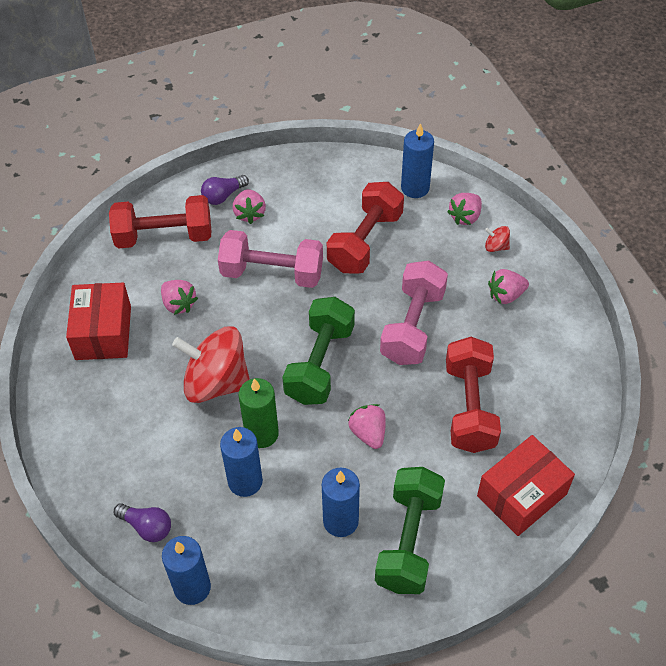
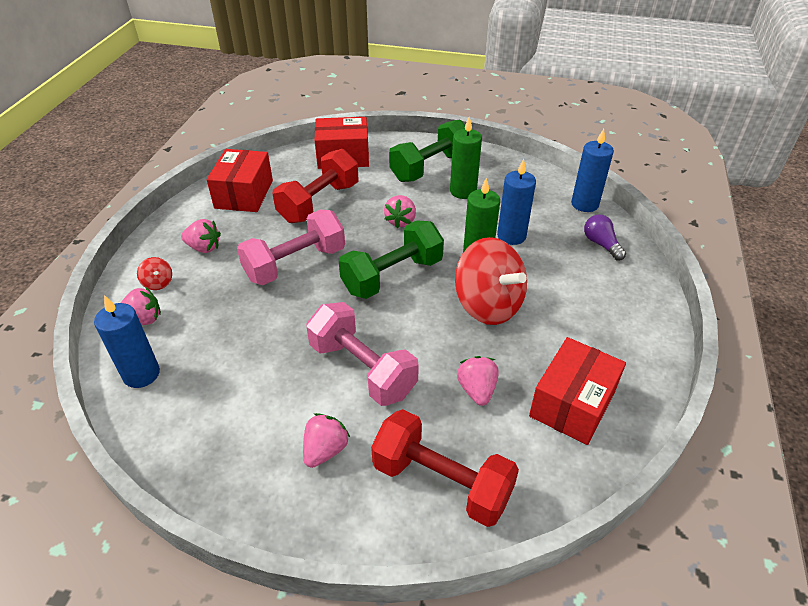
camera: 145 degrees left, 10 degrees down
(223, 196) = (333, 496): purple light bulb -> none
(340, 521) = (463, 191): blue candle -> green candle
(365, 242) = (250, 349): red dumbbell -> none
(551, 372) = (244, 194): none -> red box

